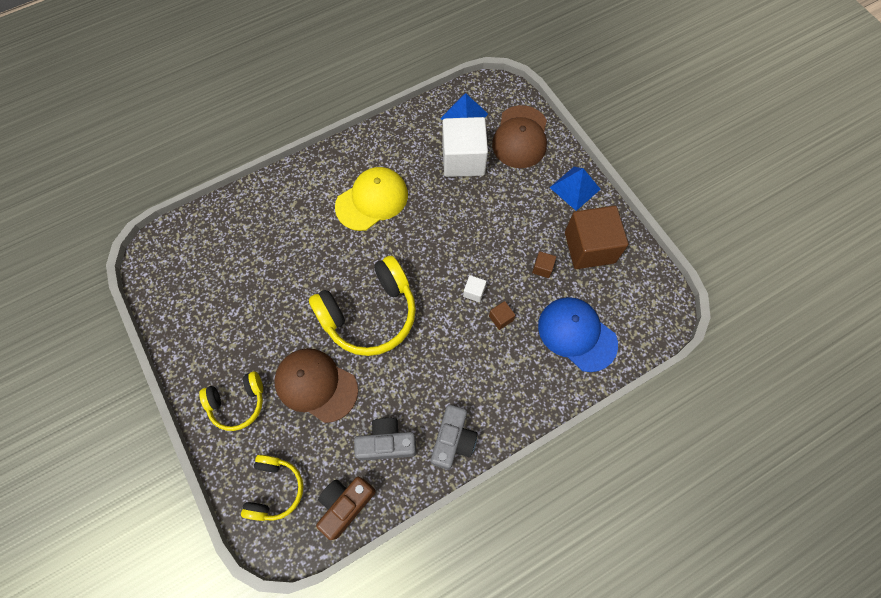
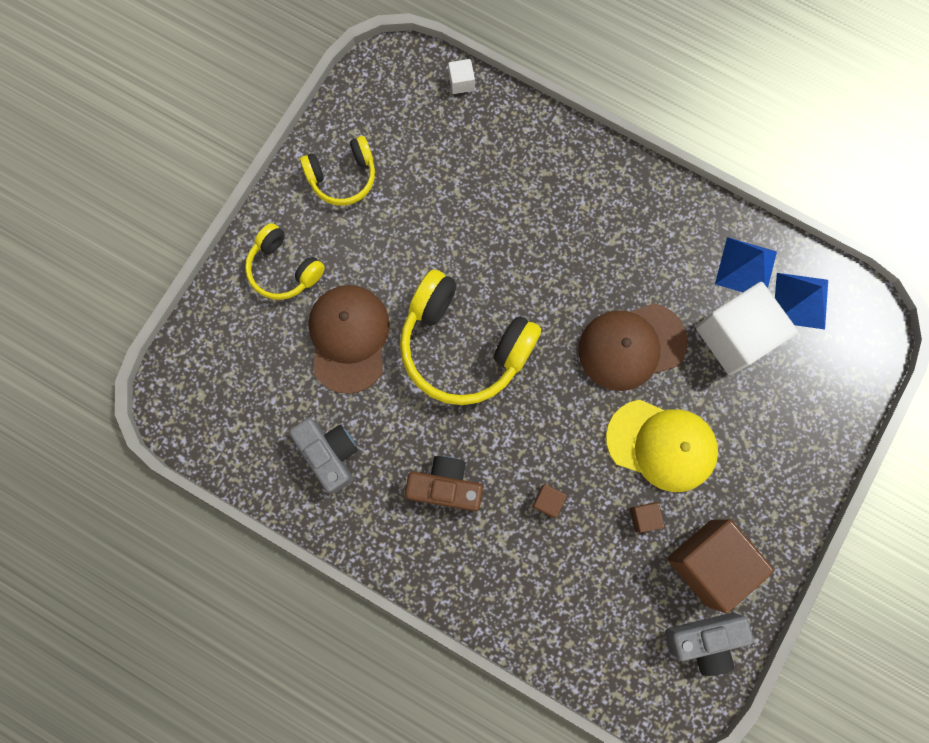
camera: 60 degrees right, 10 degrees up
(275, 489) = (219, 366): yellow headphones -> yellow headphones (343, 177)
(345, 504) = (243, 449): brown camera -> brown camera (445, 486)
(372, 200) = (607, 260): yellow cap -> yellow cap (661, 445)
(453, 440) = (372, 525): grey camera -> grey camera (704, 639)
(474, 292) = (562, 450): white cube -> white cube (461, 82)
(520, 137) = (816, 390): brown cap -> brown cap (631, 346)
(574, 188) = (784, 501): blue pyramid -> blue pyramid (745, 267)
(577, 334) = (581, 604): blue cap -> none

